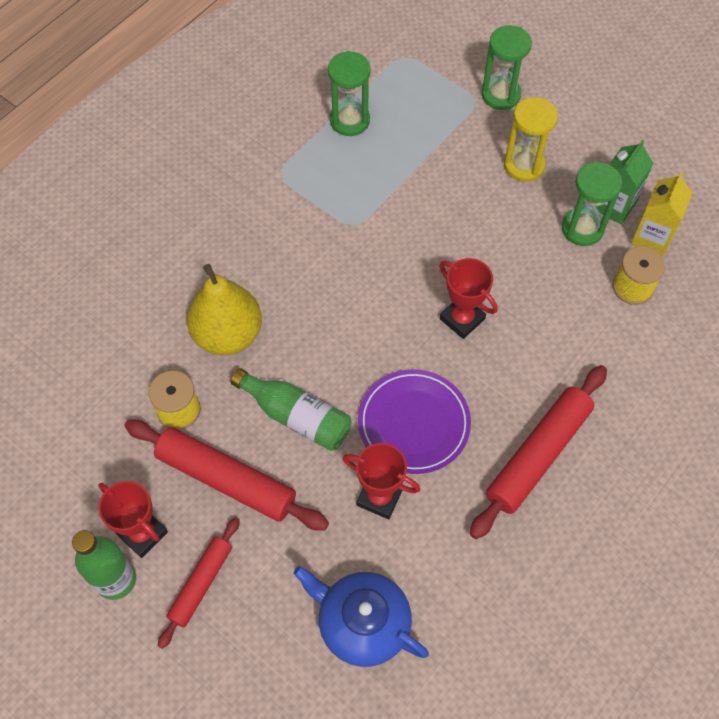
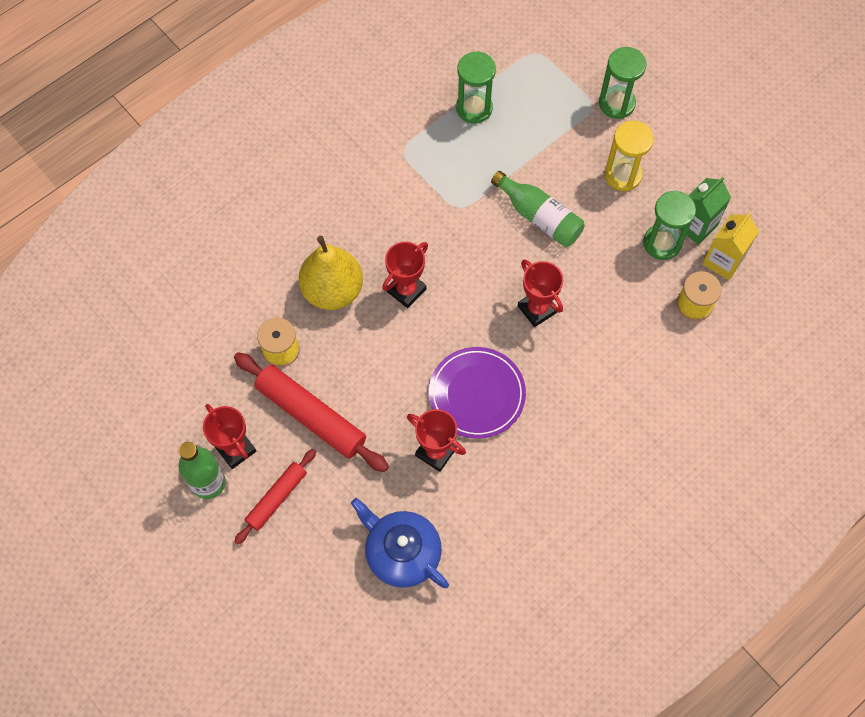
camera: 10 degrees right, 5 degrees up
(296, 416) = (379, 372): green bottle -> green bottle (539, 217)
(311, 321) = (406, 290): none -> red trophy
(538, 455) = (577, 439): red rolling pin -> none

